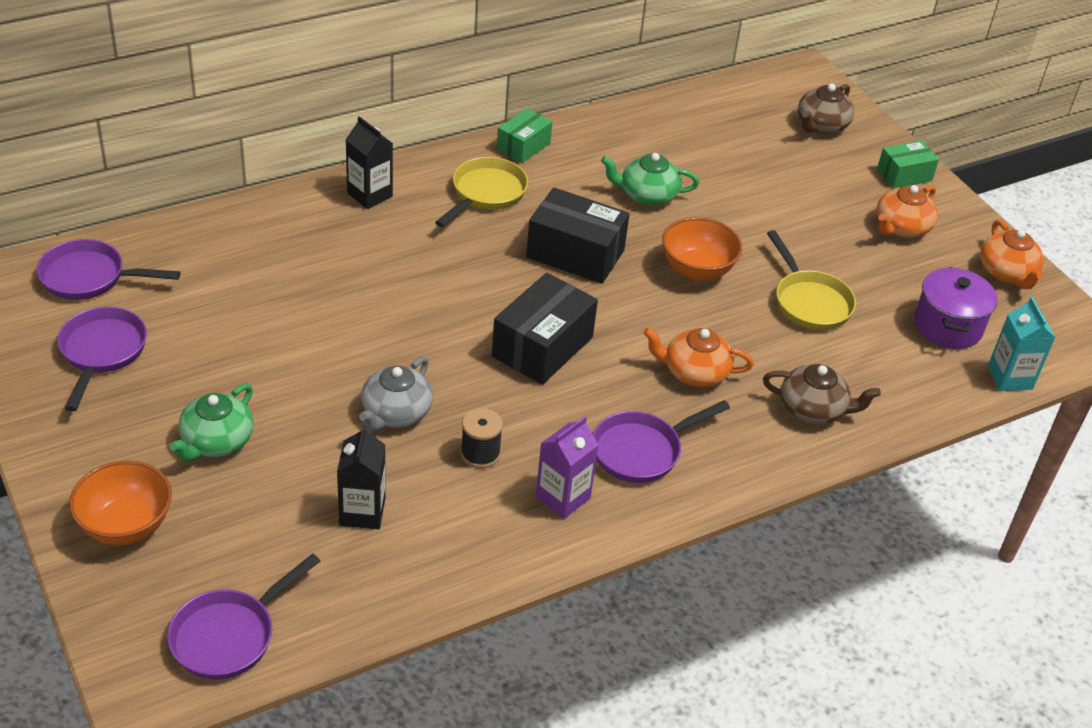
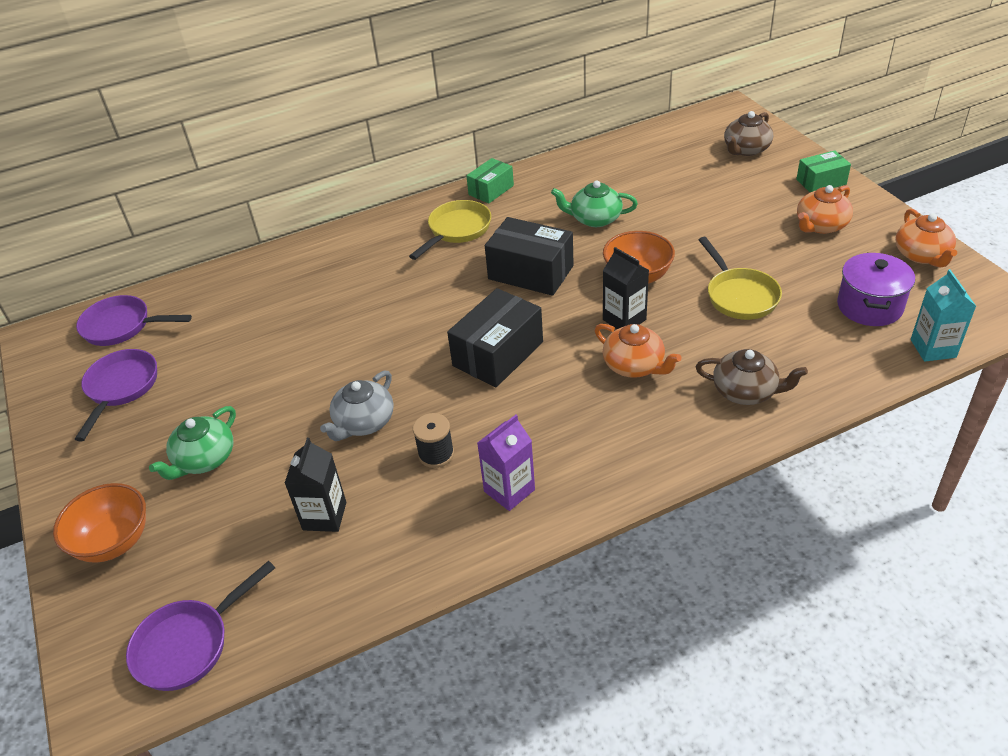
camera: 10 degrees right, 0 degrees up
(369, 195) = (360, 240): black carton -> black carton (624, 320)
(642, 451) = (584, 441): purple pan -> none
(694, 372) = (634, 366): orange teapot -> orange teapot turned 150 degrees counterclockwise

